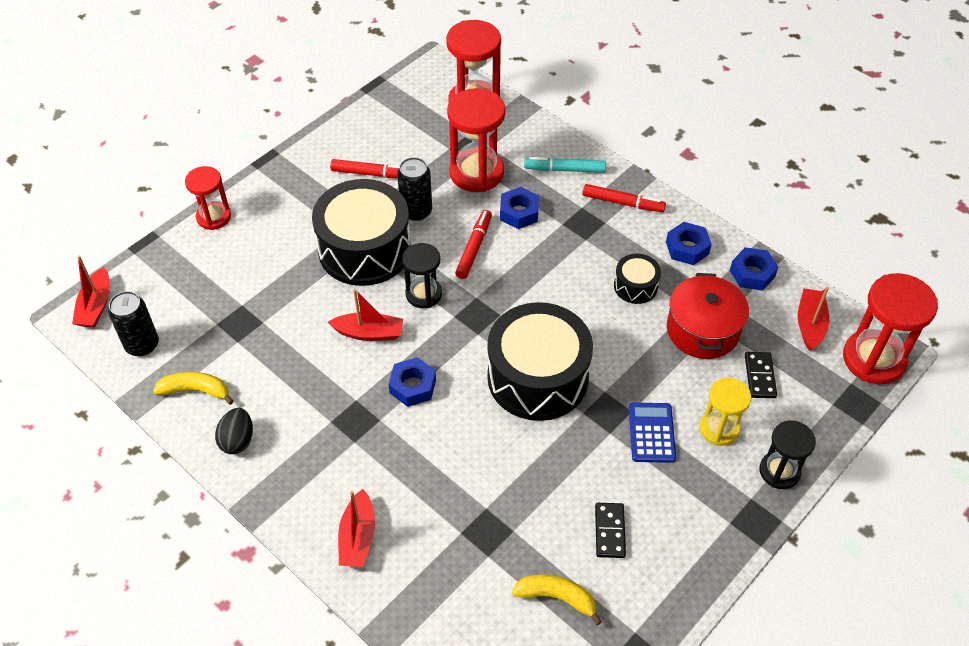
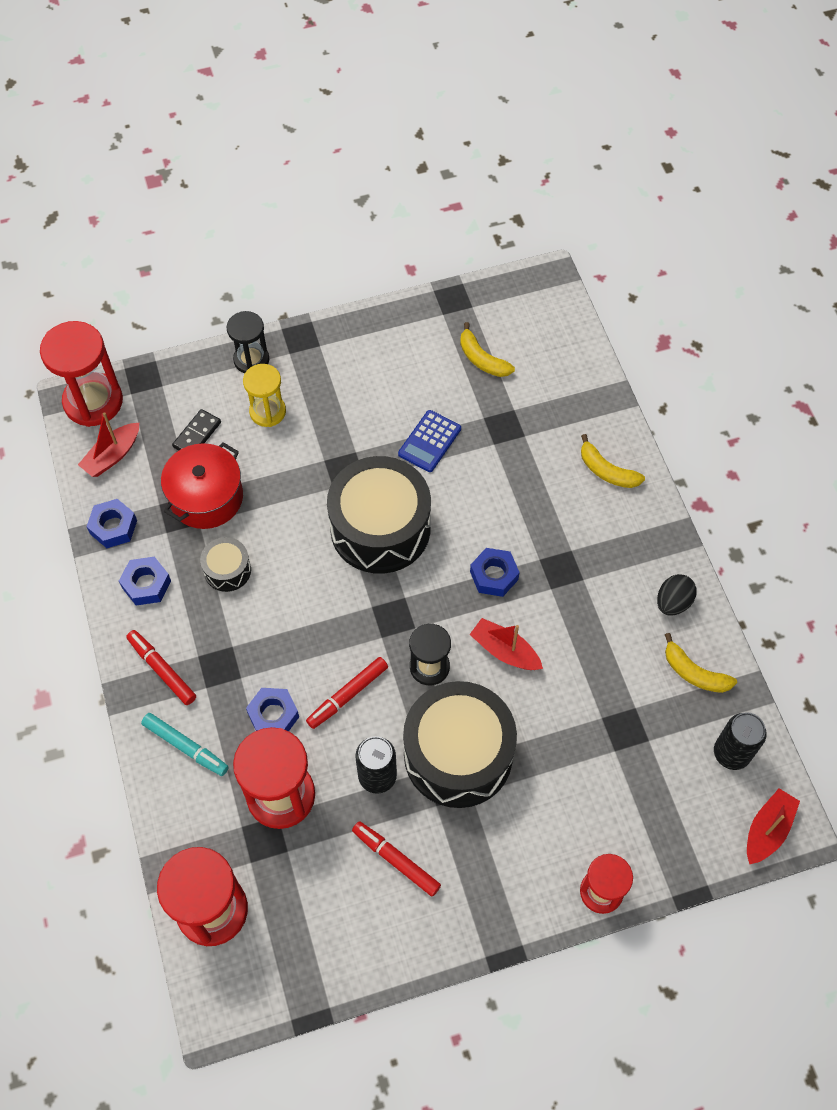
camera: 150 degrees left, 10 degrees up
(358, 537) = (606, 471): red boat -> yellow banana
(610, 531) = (412, 382): black domino -> none
(651, 433) = (323, 435): blue calculator -> blue calculator (429, 441)

